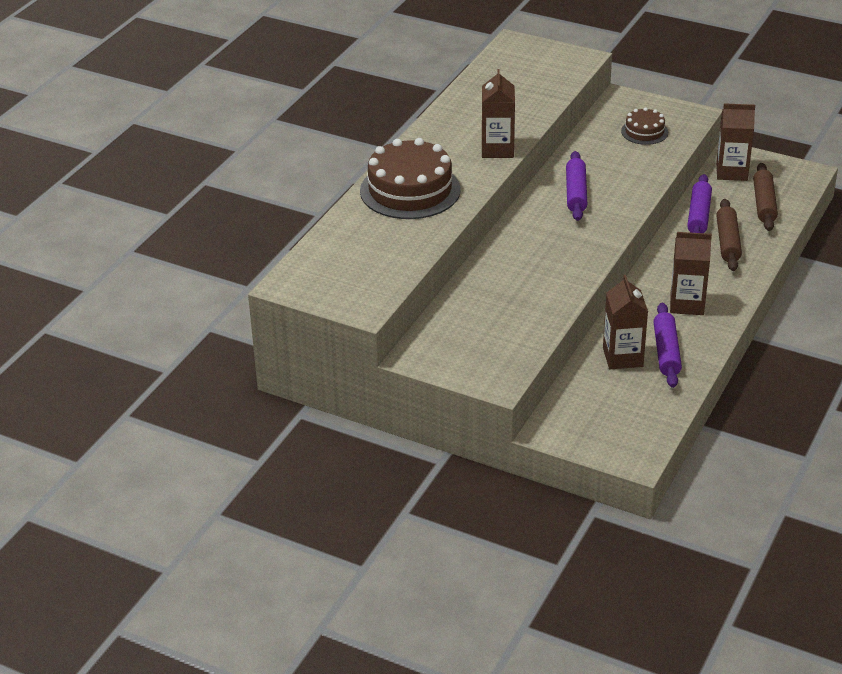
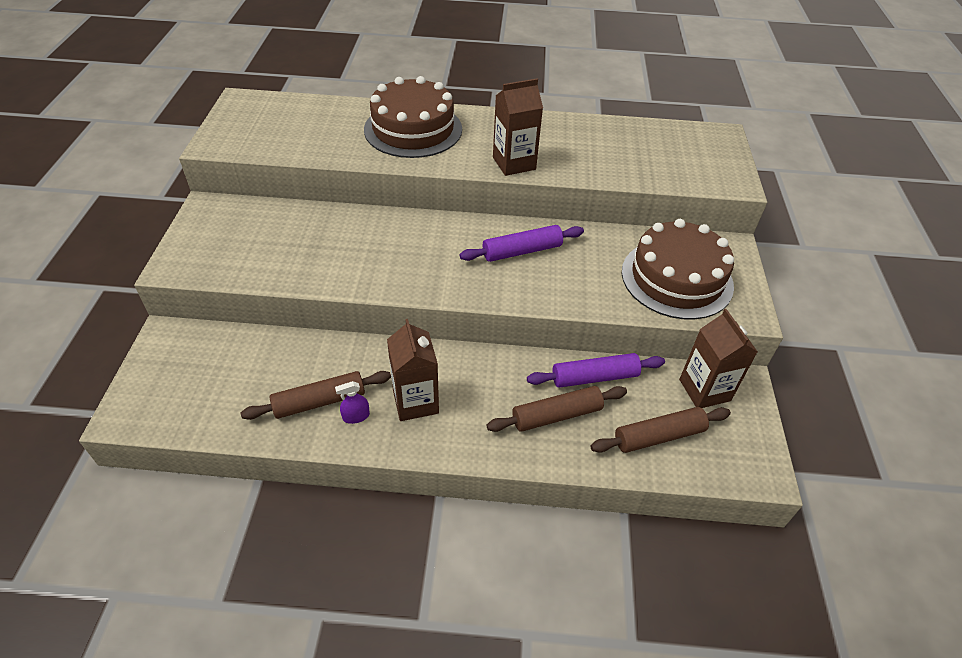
camera: 65 degrees right, 10 degrees up
(622, 357) = (300, 366): brown carton -> none
(644, 132) = (677, 278): brown cake -> brown cake, size x1.97
(666, 352) = (319, 401): purple rolling pin -> brown rolling pin
(689, 336) = (356, 416): none -> purple spray bottle

